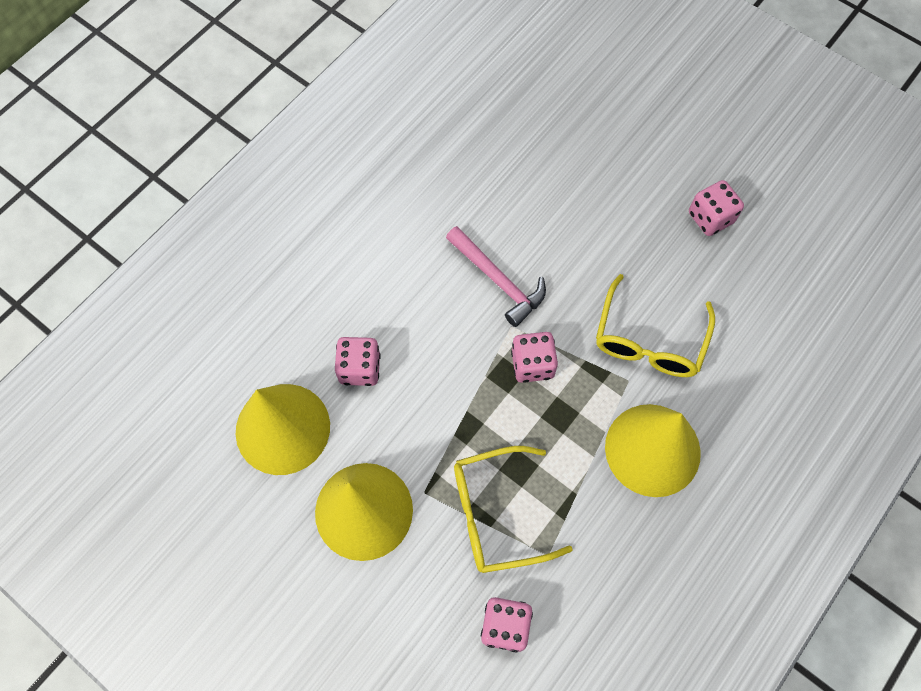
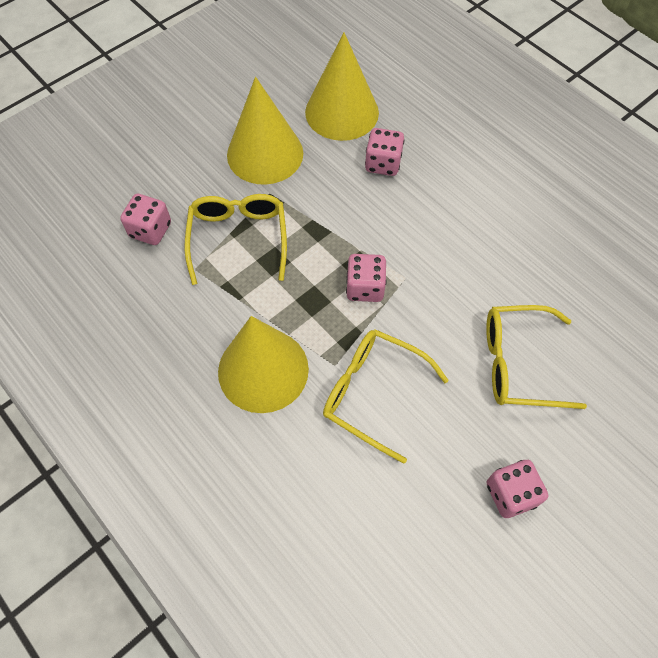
camera: 100 degrees right, 5 degrees down
(498, 281) = (453, 274): pink hammer -> none
(585, 217) = (518, 363): none -> yellow glasses

